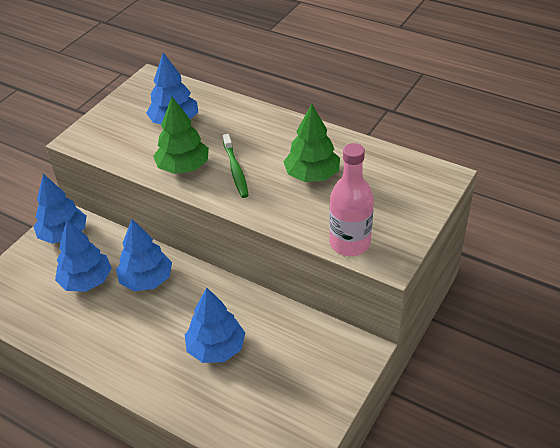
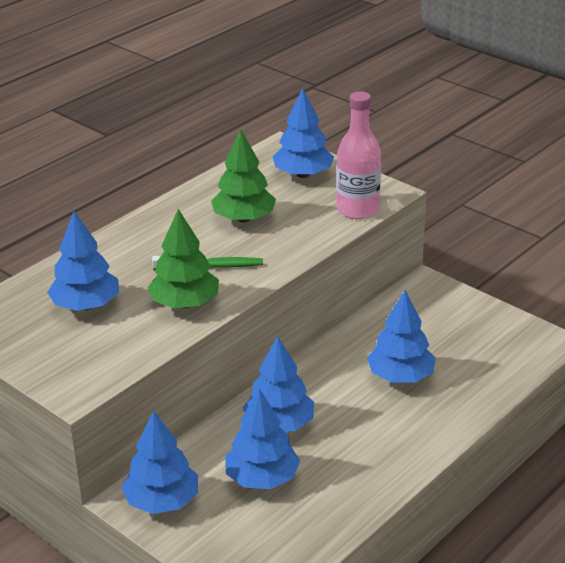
camera: 80 degrees left, 10 degrees down
(400, 198) = (303, 174): none -> blue tree

